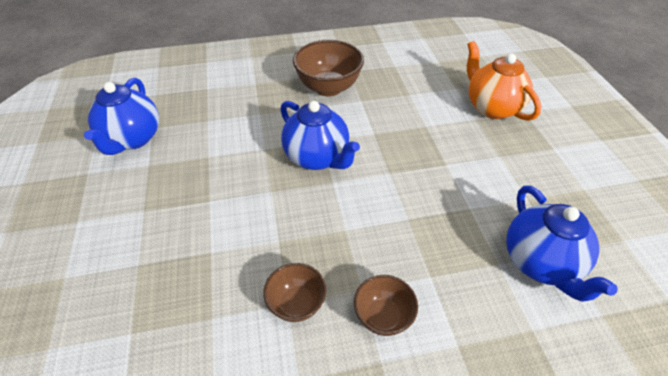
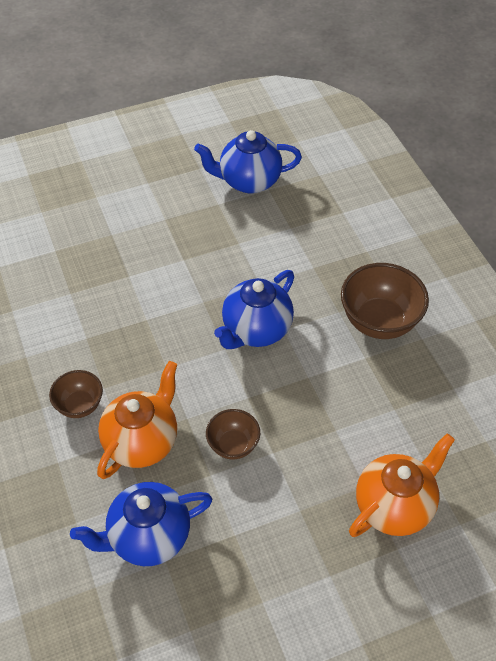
camera: 80 degrees right, 5 degrees up
(296, 304) = (86, 344): brown bowl -> brown bowl (233, 445)
(433, 258) = (142, 442): none -> orange teapot

